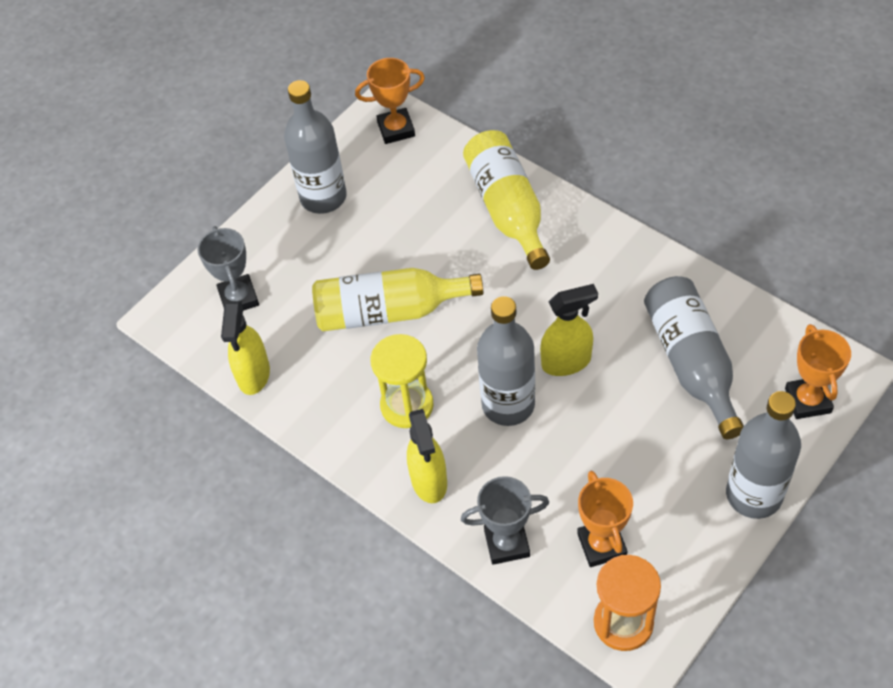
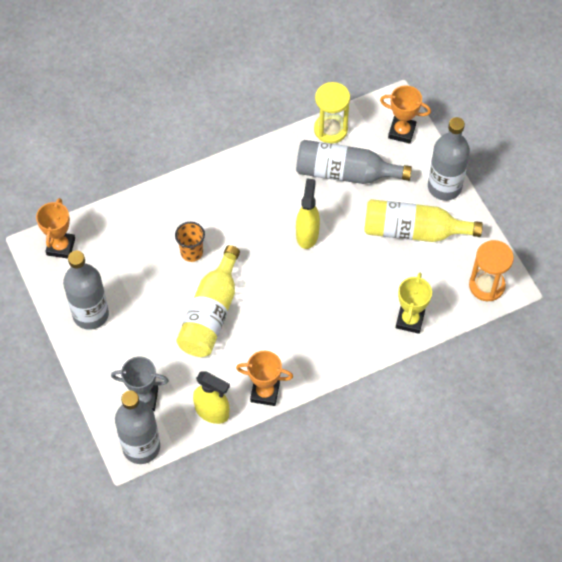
camera: 70 degrees left, 5 degrees up
(407, 405) = (287, 333): yellow hourglass -> yellow hourglass (330, 129)
(429, 481) = (347, 343): yellow spray bottle -> none
(463, 253) = (191, 252): none -> orange cup
(507, 209) = (173, 213): yellow bottle -> yellow bottle (413, 231)
(507, 543) = (410, 320): grey trophy -> yellow trophy
(508, 404) = (319, 278): grey bottle -> grey bottle (141, 447)
(602, 545) = (436, 274): orange trophy -> orange trophy (265, 392)

